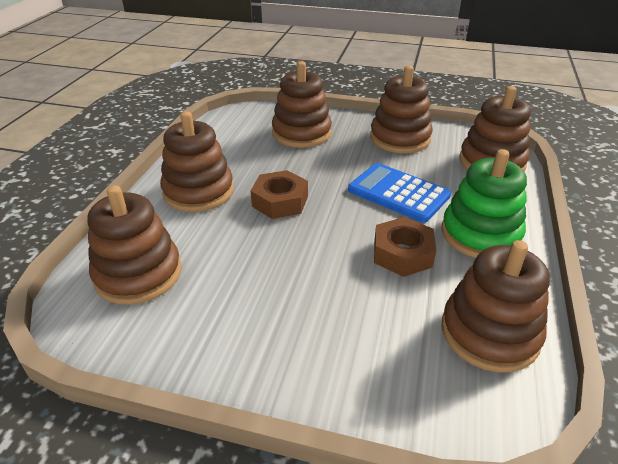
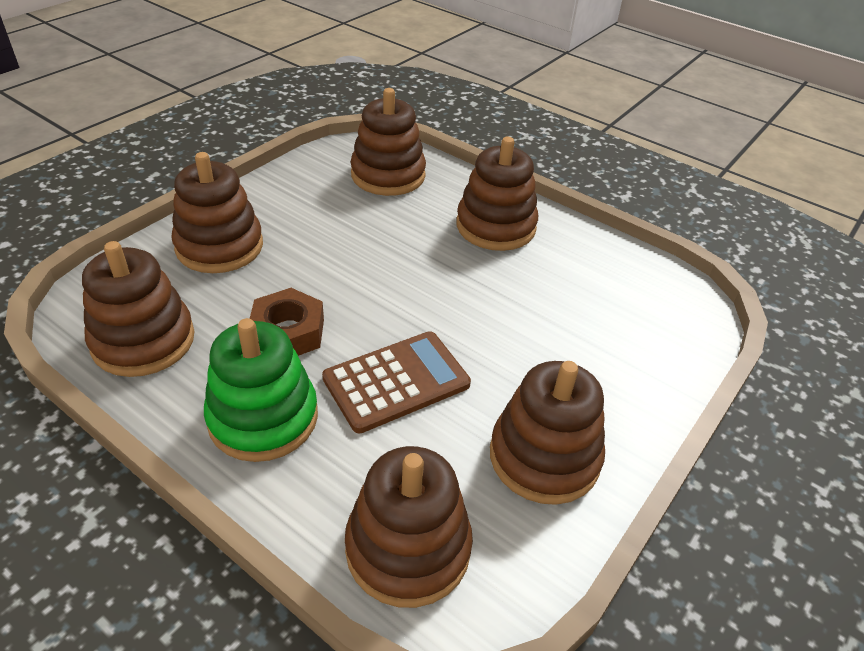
camera: 110 degrees right, 5 degrees up
(280, 201) = (442, 276): brown nut -> none
(301, 133) = (604, 345): brown stacking toy -> brown stacking toy (219, 246)
(398, 193) = (396, 381): blue calculator -> brown calculator

